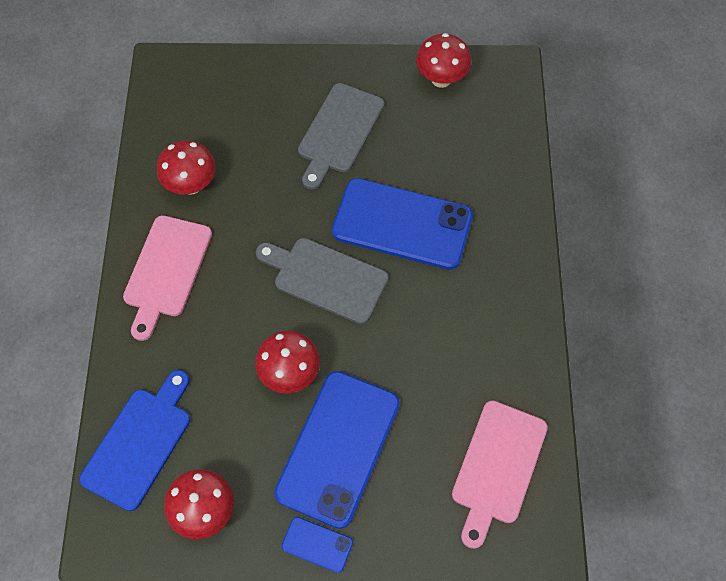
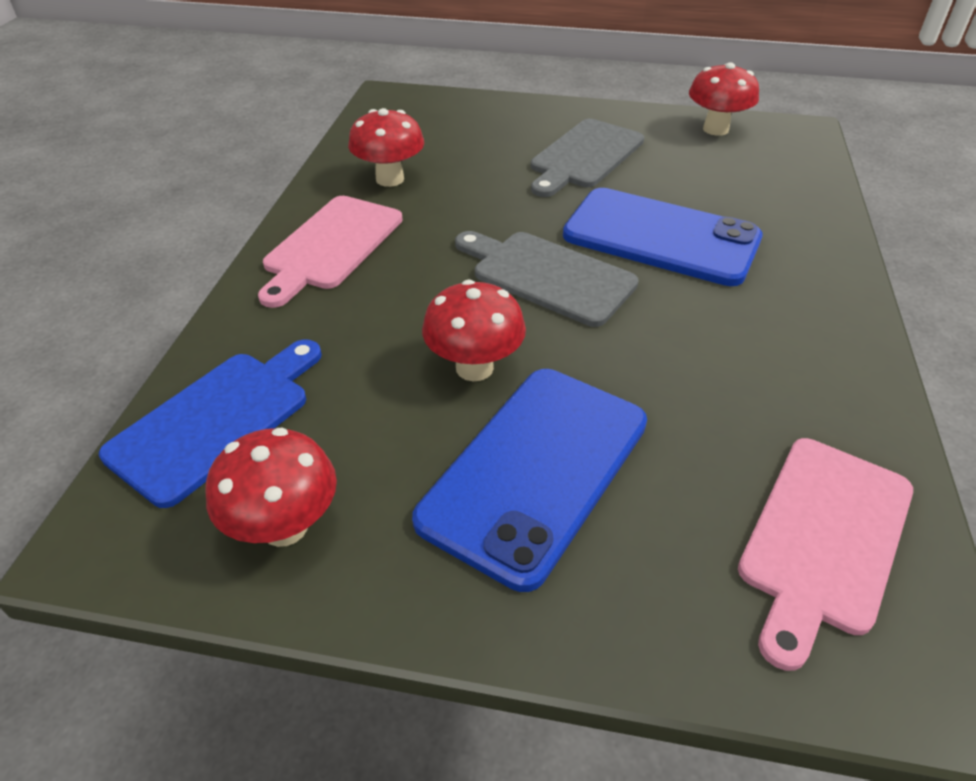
camera: 10 degrees right, 20 degrees down
(317, 544) = (473, 612): blue phone -> none

